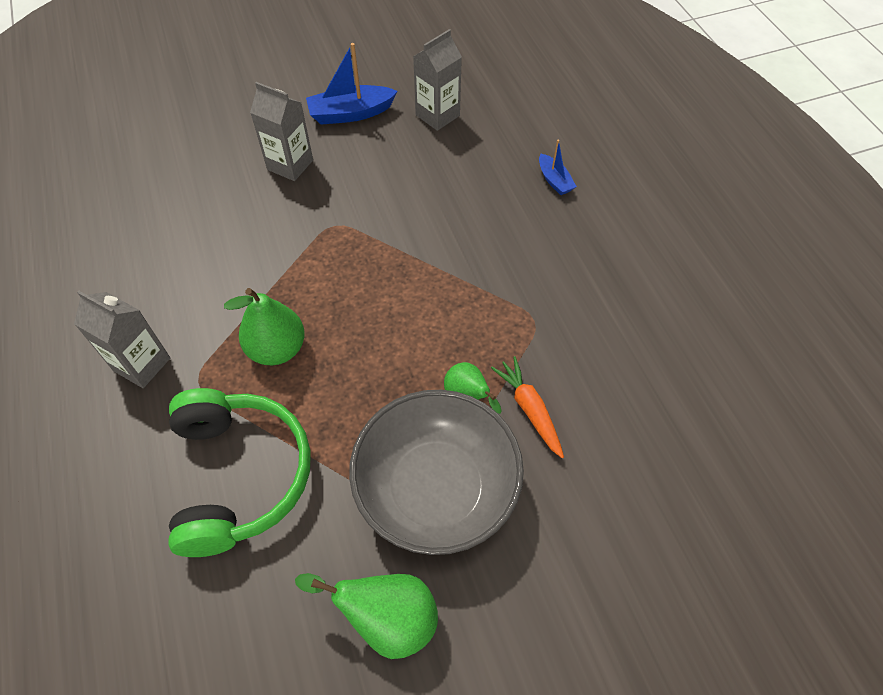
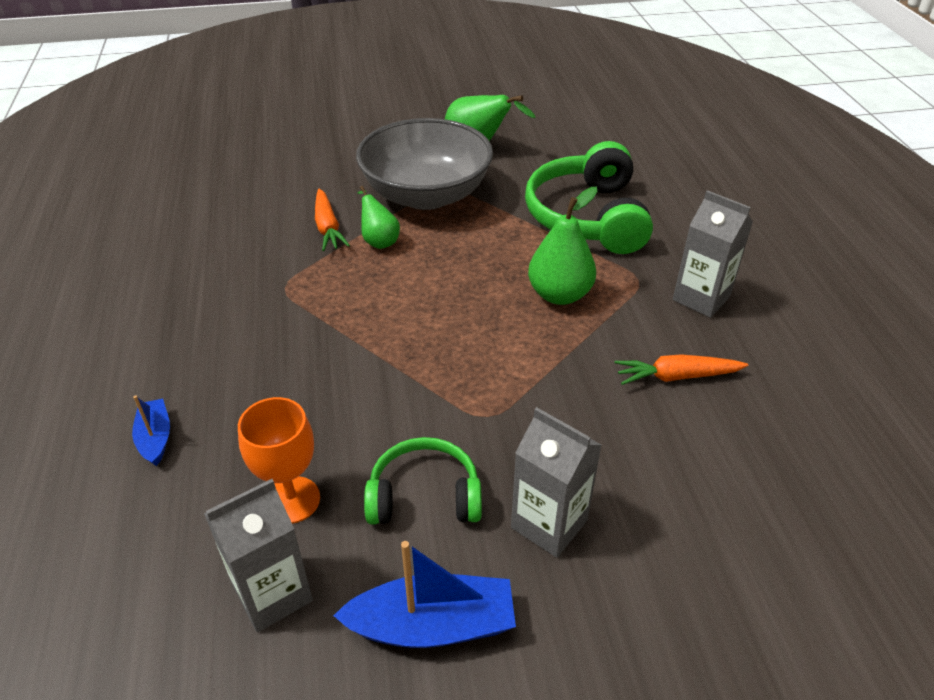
camera: 170 degrees left, 15 degrees down
(187, 276) = (676, 376): none -> orange carrot
(367, 170) = (424, 496): none -> green headphones
(447, 157) = (292, 500): none -> orange goblet

